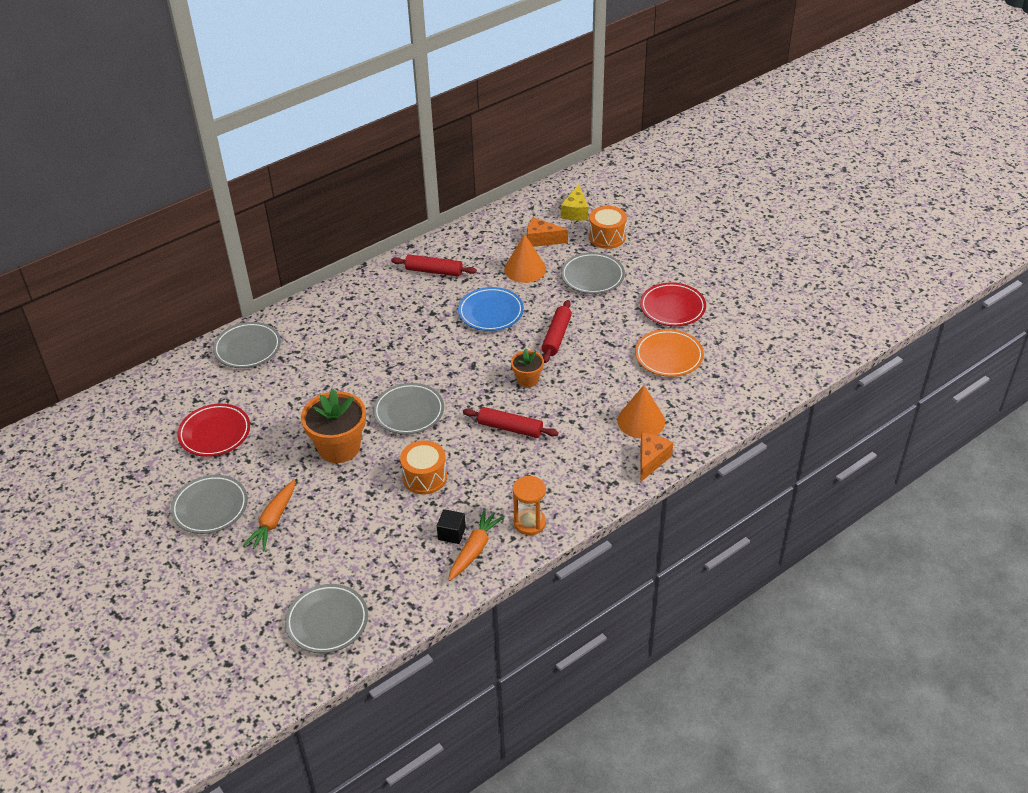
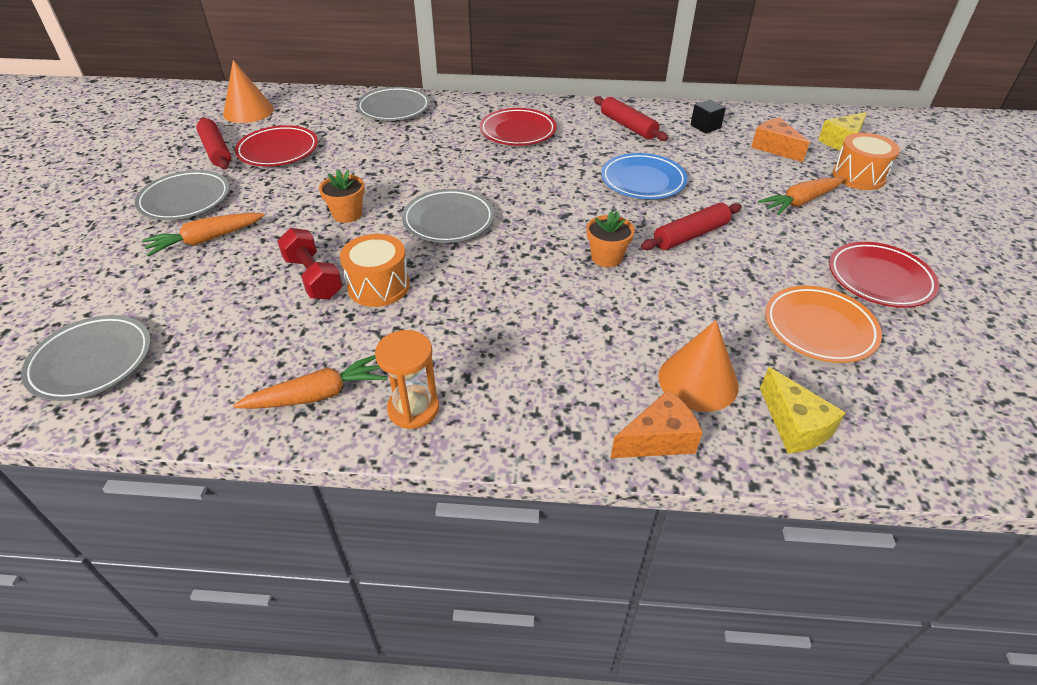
camera: 40 degrees right, 0 degrees up
(339, 447) = (347, 214): orange flower pot -> orange flower pot, size x0.55
(365, 318) = (518, 131): none -> red plate
(379, 497) = (313, 277): none -> red dumbbell
(451, 533) = (322, 359): black cube -> black cube (705, 126)
(510, 428) = (526, 293): red rolling pin -> red rolling pin (216, 151)
(525, 269) = (726, 163): orange cone -> orange cone (248, 111)
(592, 276) = (800, 202): grey plate -> orange carrot
(699, 415) = (794, 425): none -> yellow cheese

